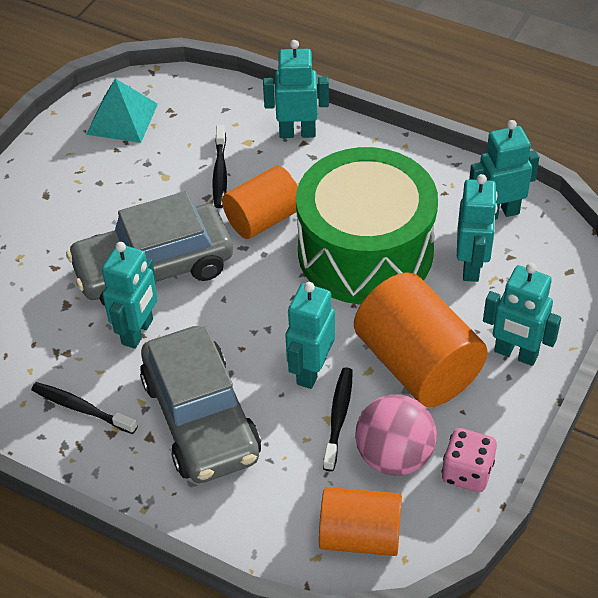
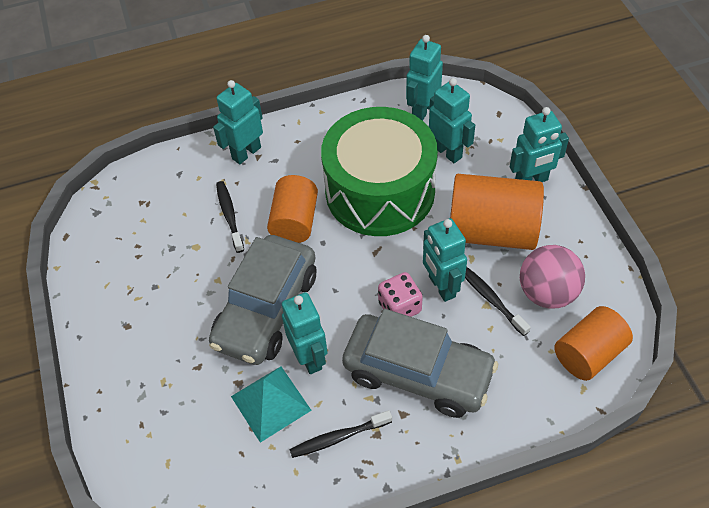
camera: 45 degrees left, 5 degrees up
(122, 119) = (115, 233): turquoise pyramid -> turquoise pyramid (270, 403)
(220, 173) = (229, 215): black toothbrush -> black toothbrush turned 150 degrees counterclockwise
(467, 472) = (592, 267): pink dice -> pink dice (400, 307)

